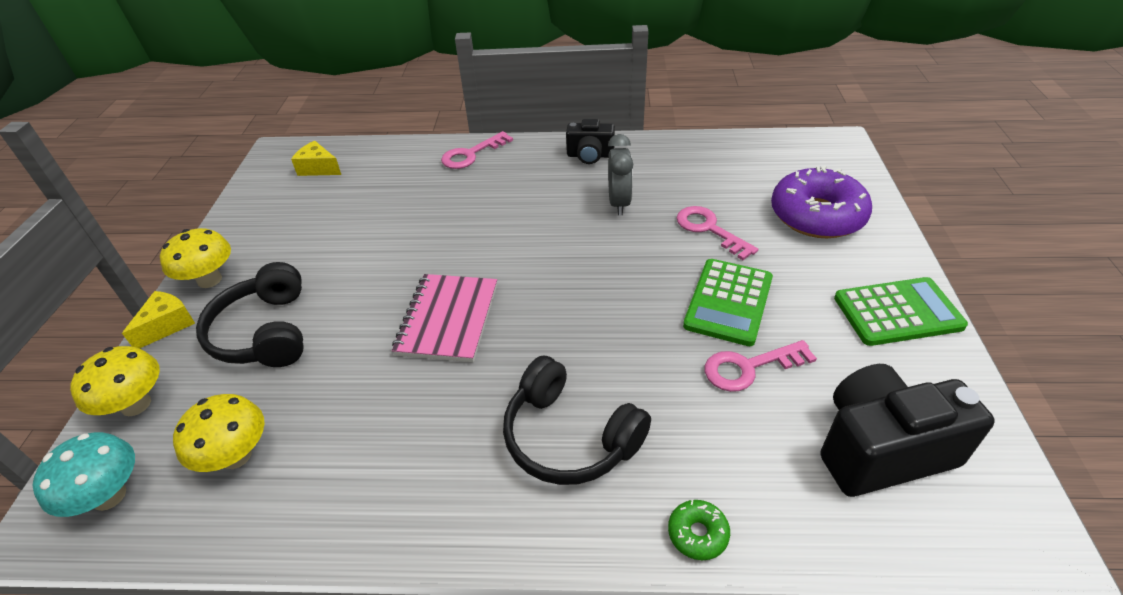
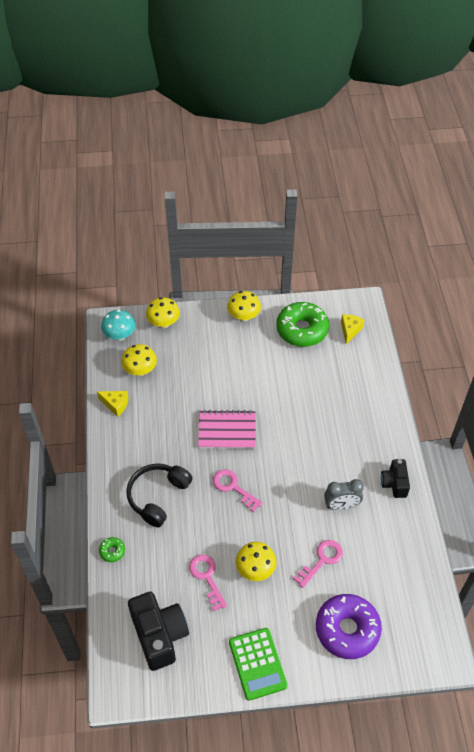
camera: 80 degrees right, 10 degrees up
(167, 325) = (210, 313): yellow cheese -> yellow cheese (115, 405)
(264, 332) = (210, 354): black headphones -> none
(285, 214) = (302, 330): none -> green donut
(471, 154) = (382, 411): pink key -> pink key (233, 488)
(728, 302) = (255, 569): green calculator -> yellow mushroom

